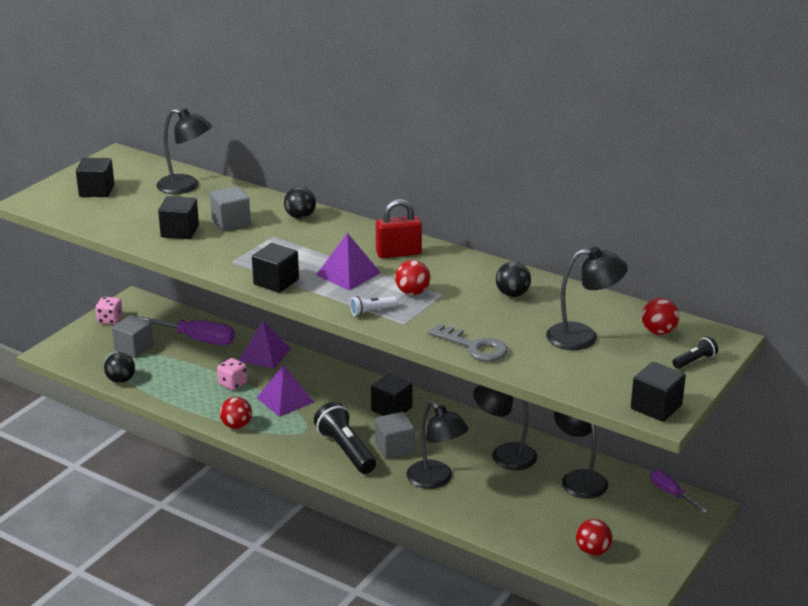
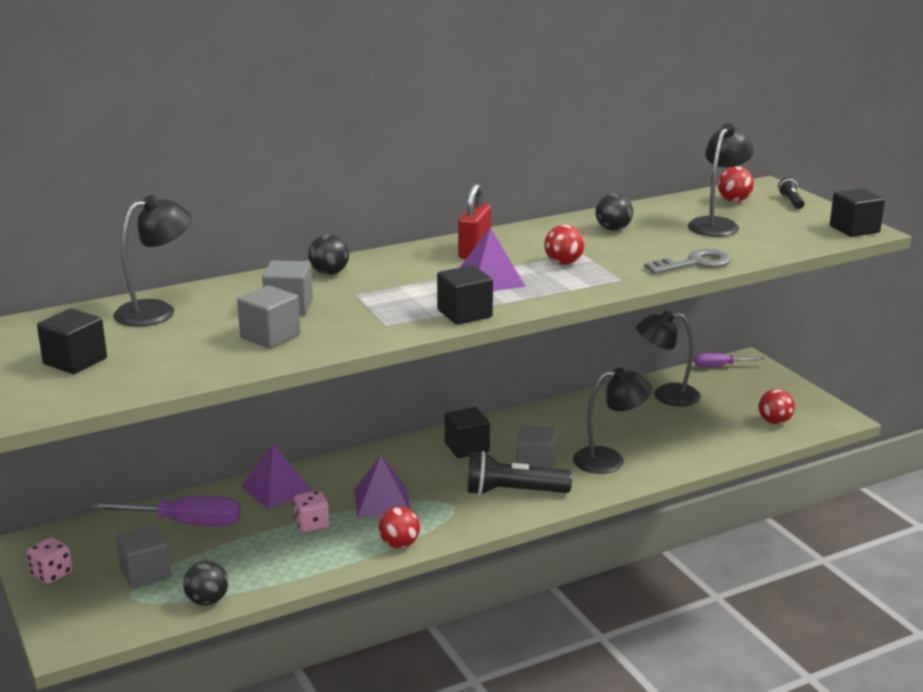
camera: 60 degrees left, 5 degrees down
(180, 231) = (270, 336): black cube -> grey cube
(197, 339) = (186, 523): purple screwdriver -> purple screwdriver turned 45 degrees clockwise
(372, 311) = (581, 286): white flashlight -> none
(504, 455) = (600, 416): black lamp -> none

